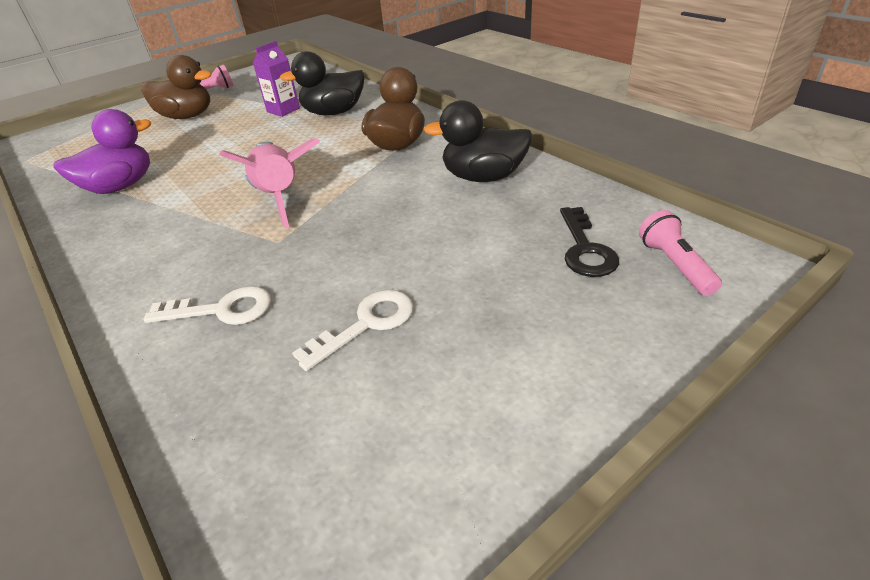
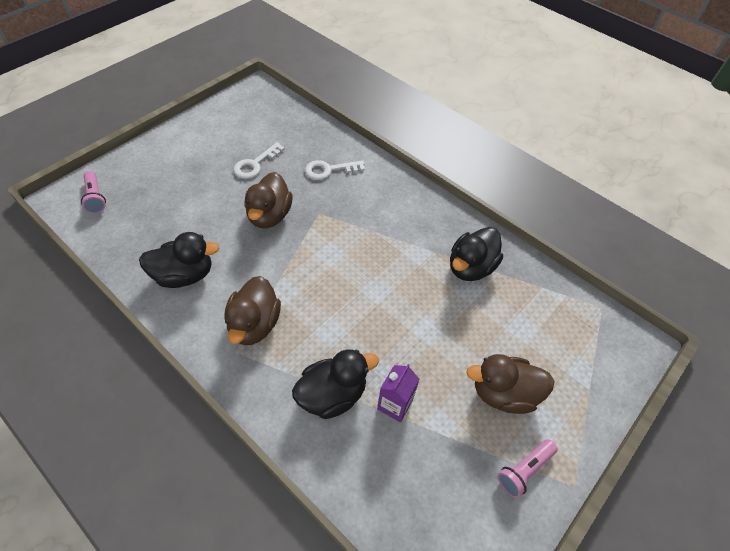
camera: 165 degrees right, 15 degrees up
(120, 186) = (470, 267): purple duck -> black duck
(280, 198) = (334, 253): pink rocket -> none
(358, 238) = (269, 215): none -> brown duck
(585, 249) = (137, 208): black key -> none

